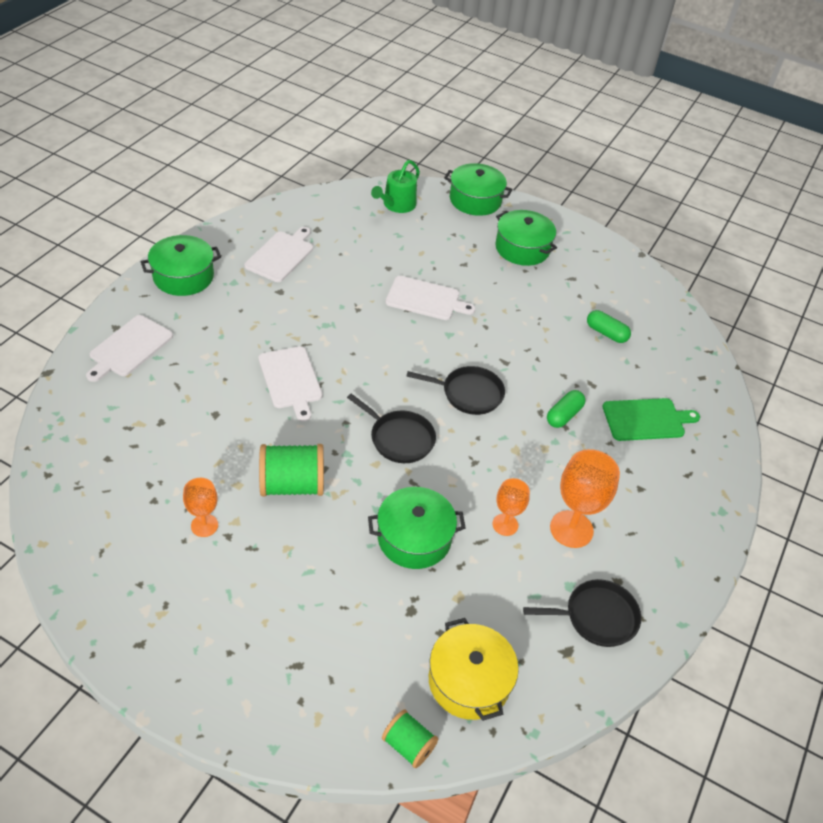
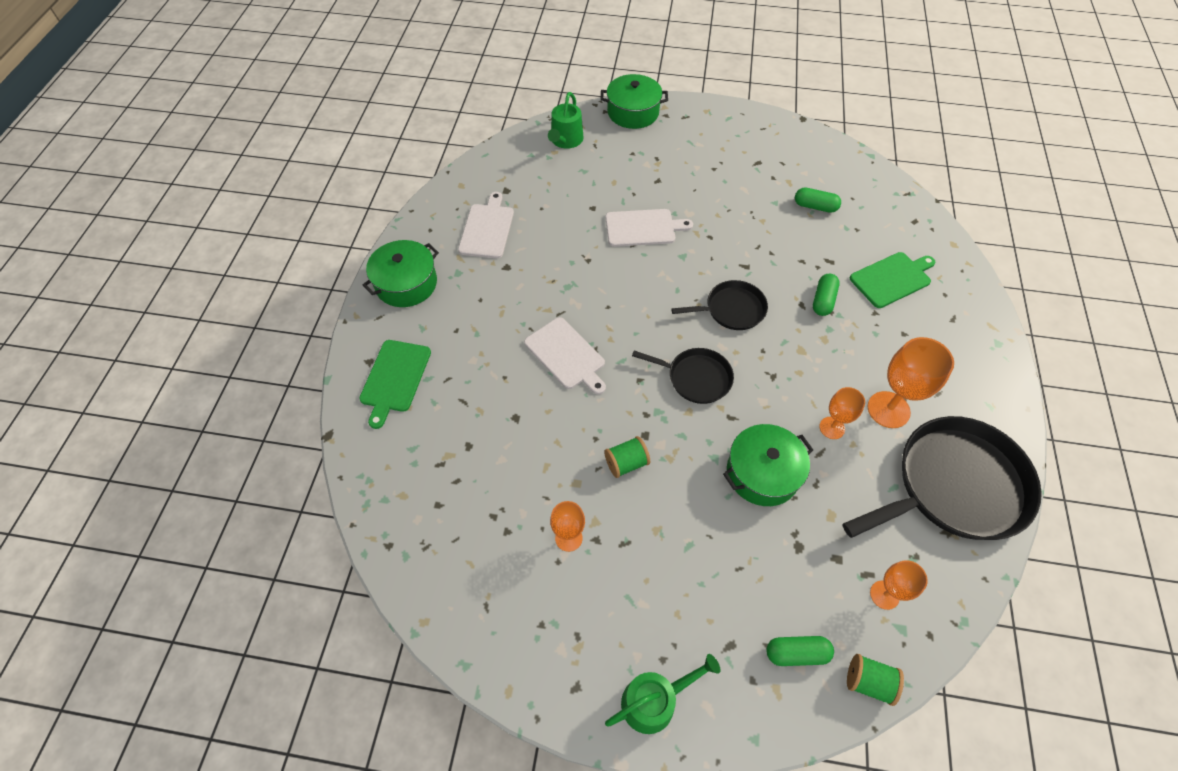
camera: 15 degrees left, 10 degrees up
(129, 348) = (394, 378): white cutting board -> green cutting board
(202, 681) = (654, 700): none -> green watering can
(292, 485) = (626, 463): green spool -> green spool, size x0.59
(355, 695) = (796, 653): none -> green capsule
(469, 681) = (884, 595): yellow pot -> orange goblet
(522, 248) = (699, 147): green pot -> none
(596, 617) = (954, 486): black pan -> black pan, size x1.89

